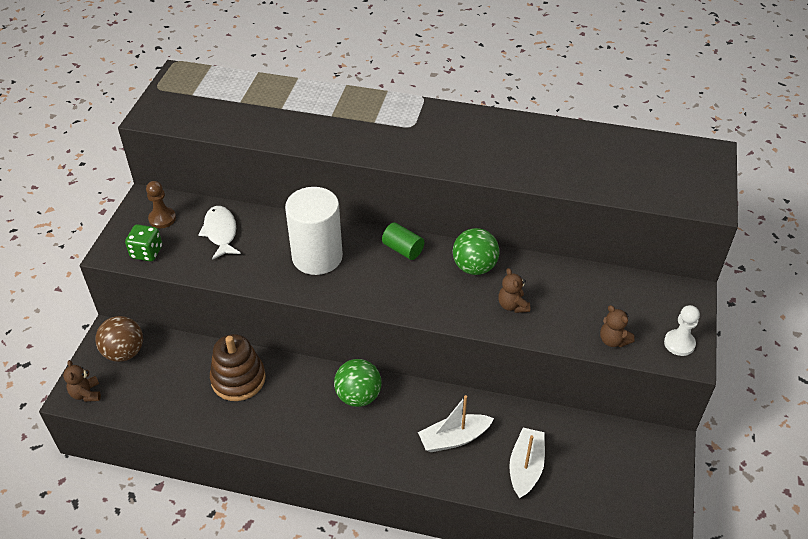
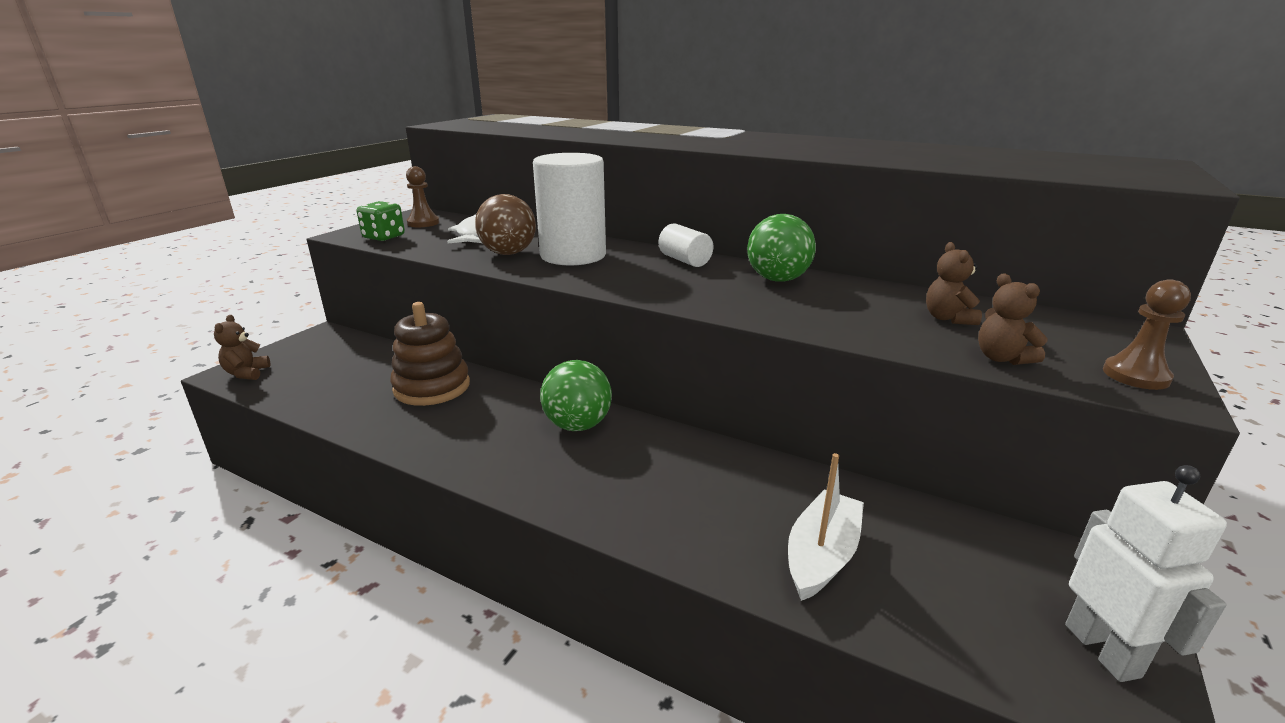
camera: 15 degrees right, 20 degrees down
(124, 352) = (323, 349): brown ball -> brown ball (508, 253)
(403, 249) = (685, 260): green cylinder -> white cylinder
(454, 438) = (703, 494): white boat -> none
(512, 305) = (827, 311): brown teddy bear -> brown teddy bear (948, 318)
(654, 492) = (1102, 650): none -> white robot
(679, 343) = (1135, 375): white pawn -> brown pawn

